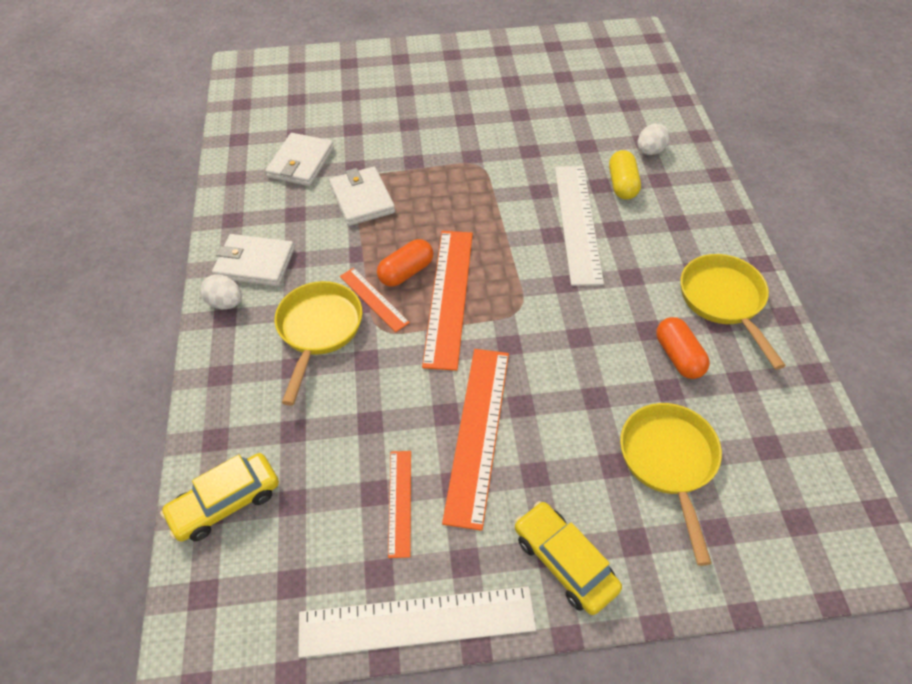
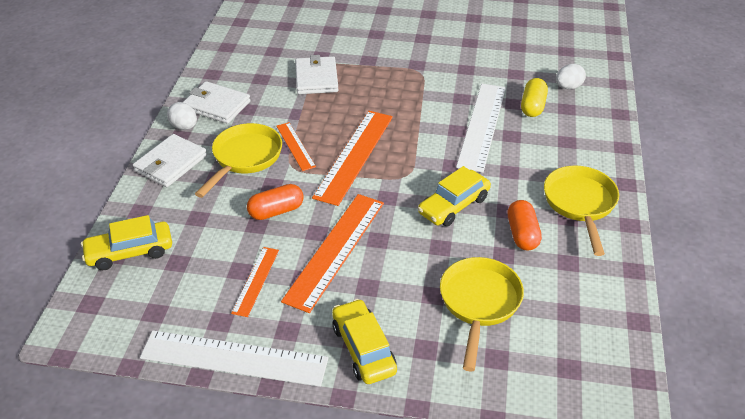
camera: 15 degrees right, 10 degrees down
(301, 163) = (280, 45): white wallet -> white wallet (171, 163)
(406, 272) = (328, 133): orange capsule -> orange capsule (276, 211)
(588, 337) = (453, 205): none -> yellow car

